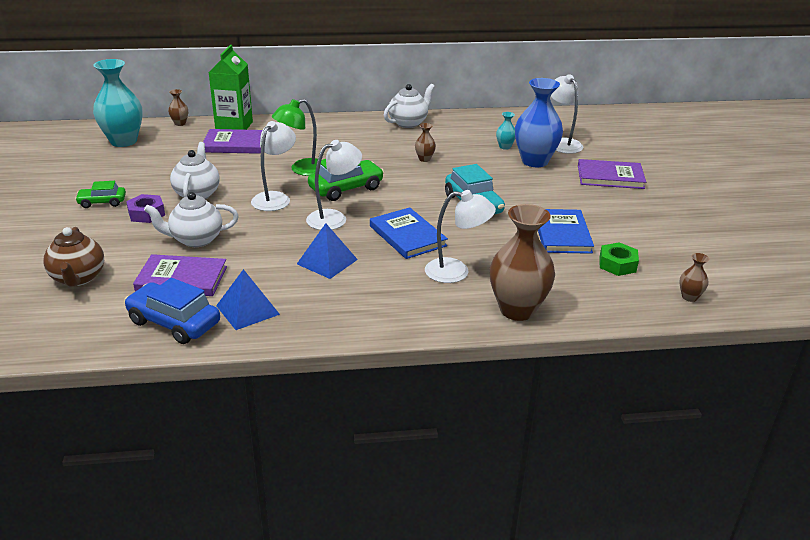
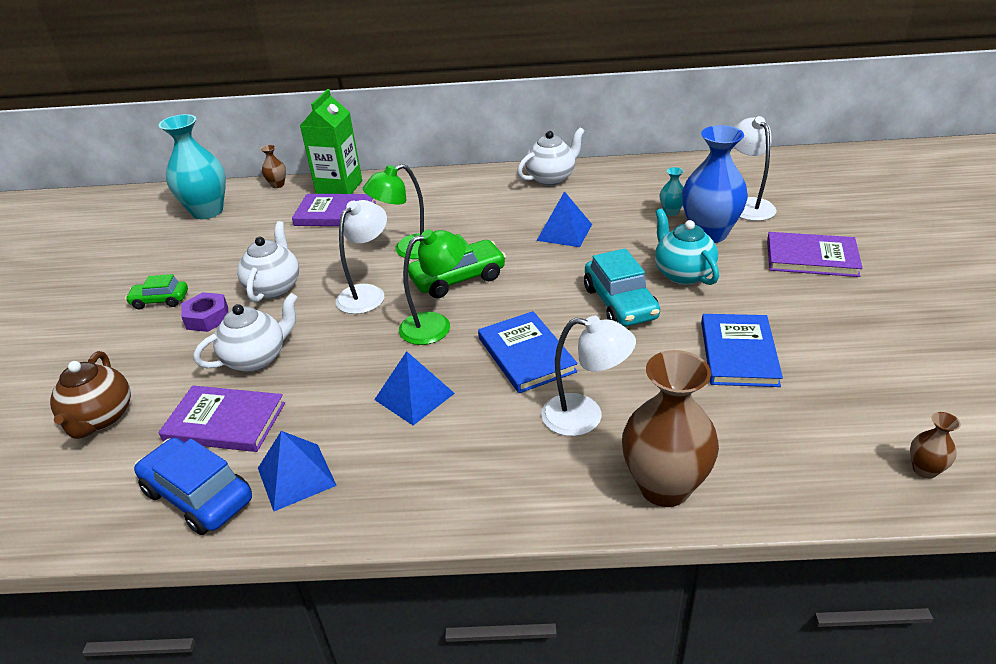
camera: 10 degrees right, 5 degrees up
(196, 240) = (257, 358): white teapot -> white teapot turned 150 degrees clockwise
(334, 218) = (435, 325): white lamp -> green lamp
(424, 159) = (564, 232): brown vase -> blue pyramid
(517, 186) = (683, 274): none -> turquoise teapot
(617, 264) = (816, 407): green nut -> none

